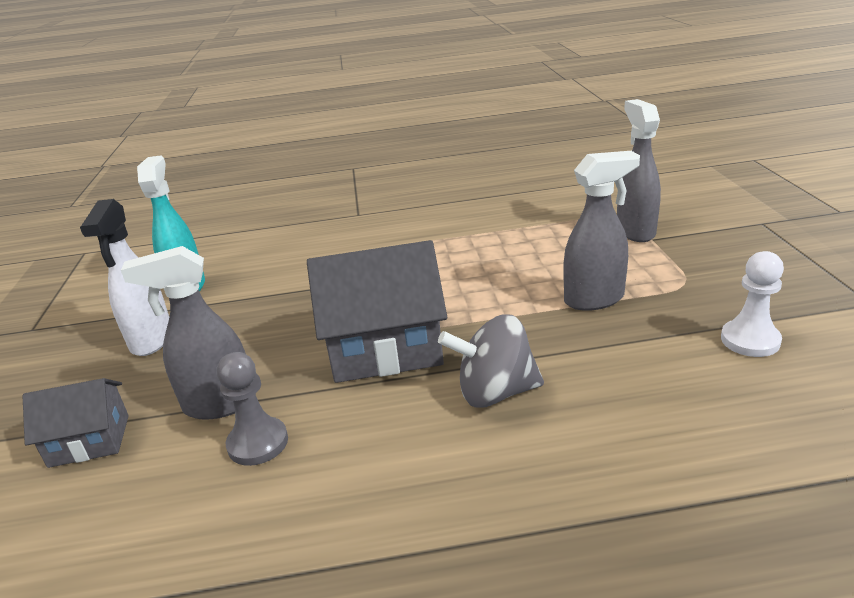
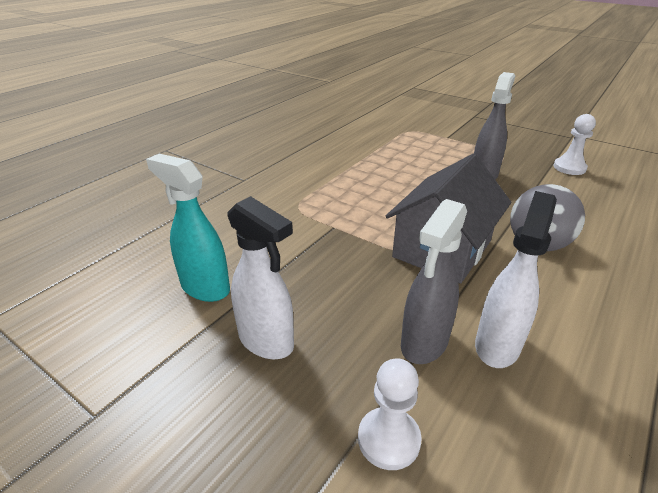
camera: 50 degrees left, 5 degrees up
(89, 441) = (388, 439): grey house -> white pawn
(258, 443) = (497, 345): grey pawn -> white spray bottle
(635, 231) = (433, 136): grey spray bottle -> none

